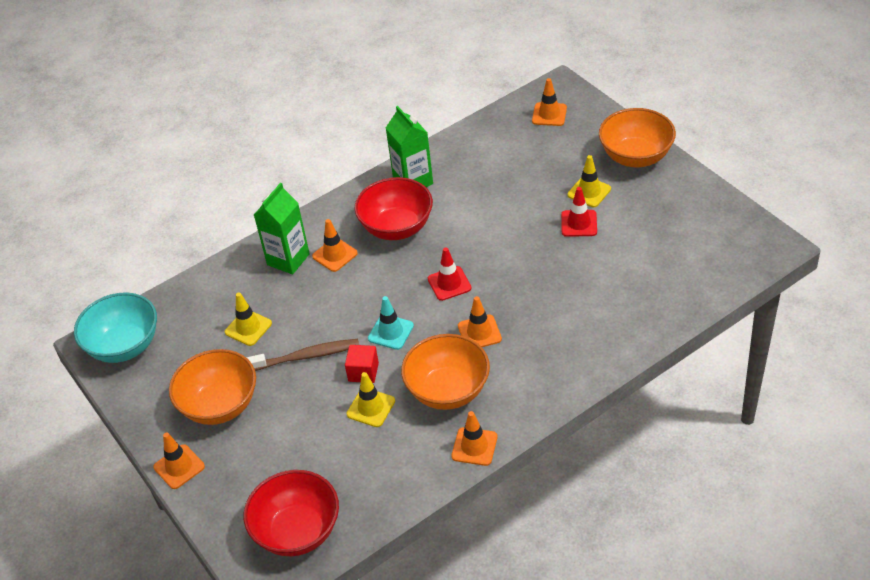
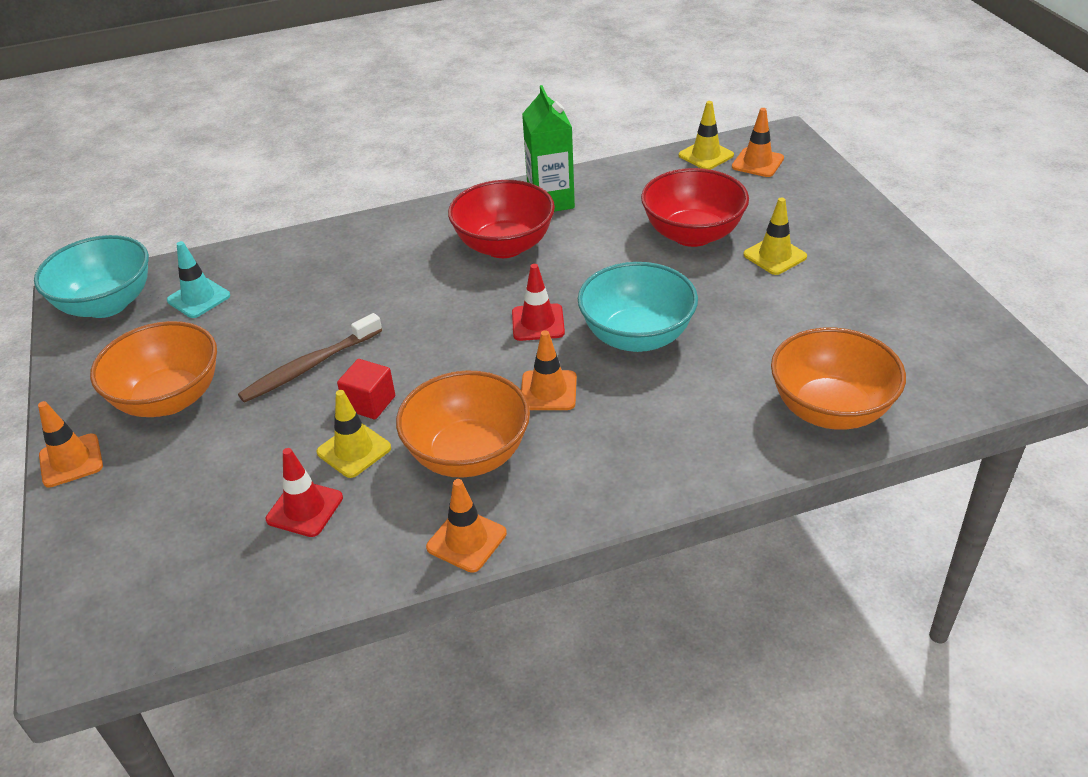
camera: 15 degrees right, 5 degrees down
(248, 328) = (260, 317): yellow traffic cone -> yellow traffic cone (706, 155)
(288, 259) = (354, 253): green carton -> none
(297, 531) = (161, 590): red bowl -> red bowl (692, 234)
(306, 356) = (309, 366): brown toothbrush -> brown toothbrush turned 135 degrees clockwise
(335, 255) = (412, 260): orange traffic cone -> none
(390, 332) = (431, 363): turquoise traffic cone -> turquoise traffic cone (198, 298)
(520, 277) = (637, 336): none -> turquoise bowl
(579, 223) = (745, 289): red traffic cone -> red traffic cone (305, 508)
(635, 156) = (855, 228): orange bowl -> orange bowl (830, 409)

